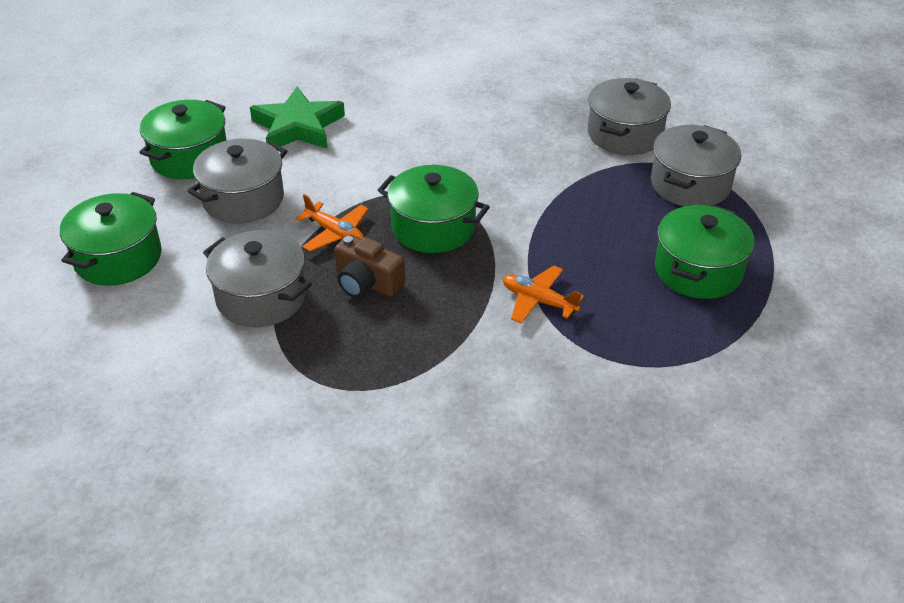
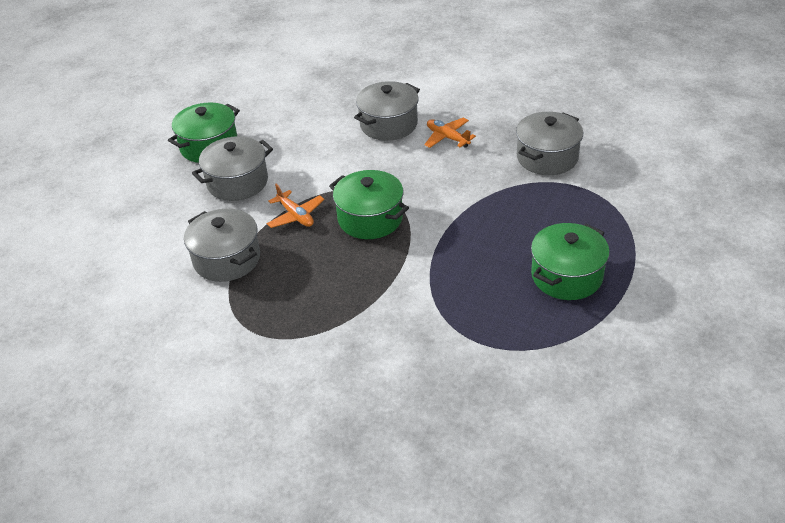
camera: 15 degrees right, 0 degrees up
(118, 258) = (136, 218): green pot -> none
(298, 127) = (295, 129): green star -> none
(367, 283) = (306, 257): brown camera -> none
(538, 301) = (431, 286): orange plane -> orange plane (447, 138)
(690, 184) = (586, 204): grey pot -> grey pot (388, 124)

